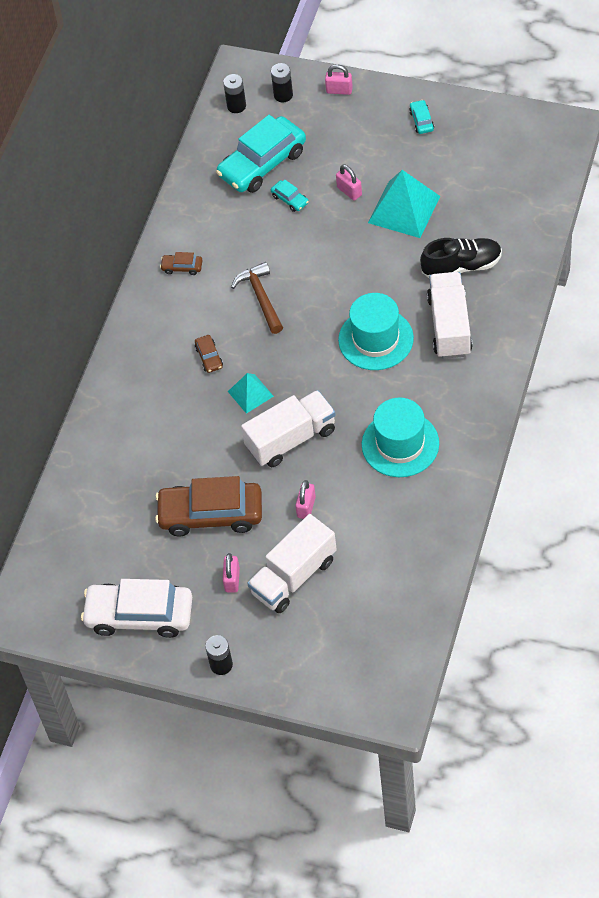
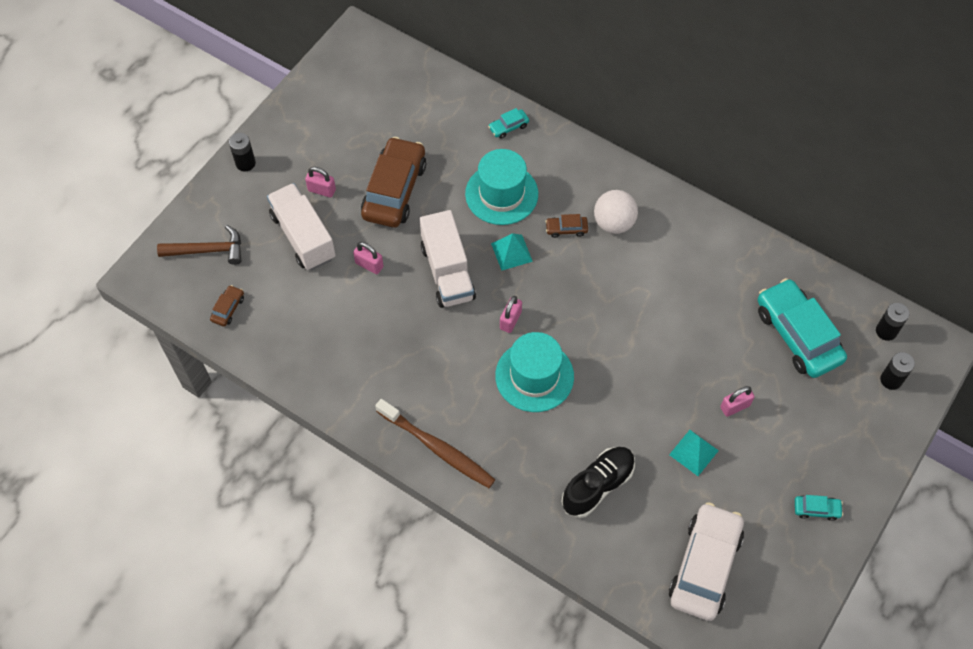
camera: 100 degrees right, 5 degrees up
(139, 615) = (319, 117): white car -> white car (704, 566)
(182, 267) = (682, 232): brown car -> brown car (228, 309)
(190, 322) = (614, 223): none -> white ball
(260, 297) = (622, 289): brown hammer -> brown hammer (208, 250)
(290, 199) = (740, 347): turquoise car -> turquoise car (508, 127)
(339, 90) = (884, 437): pink padlock -> pink padlock (510, 320)
(400, 444) = (403, 361): turquoise hat -> turquoise hat (501, 194)
(404, 209) = (693, 452): turquoise pyramid -> turquoise pyramid, size x0.57
(449, 326) = (525, 449): white truck -> none
(462, 266) = (598, 485): black shoe -> black shoe turned 135 degrees counterclockwise
(475, 390) = (437, 448): none -> brown toothbrush

